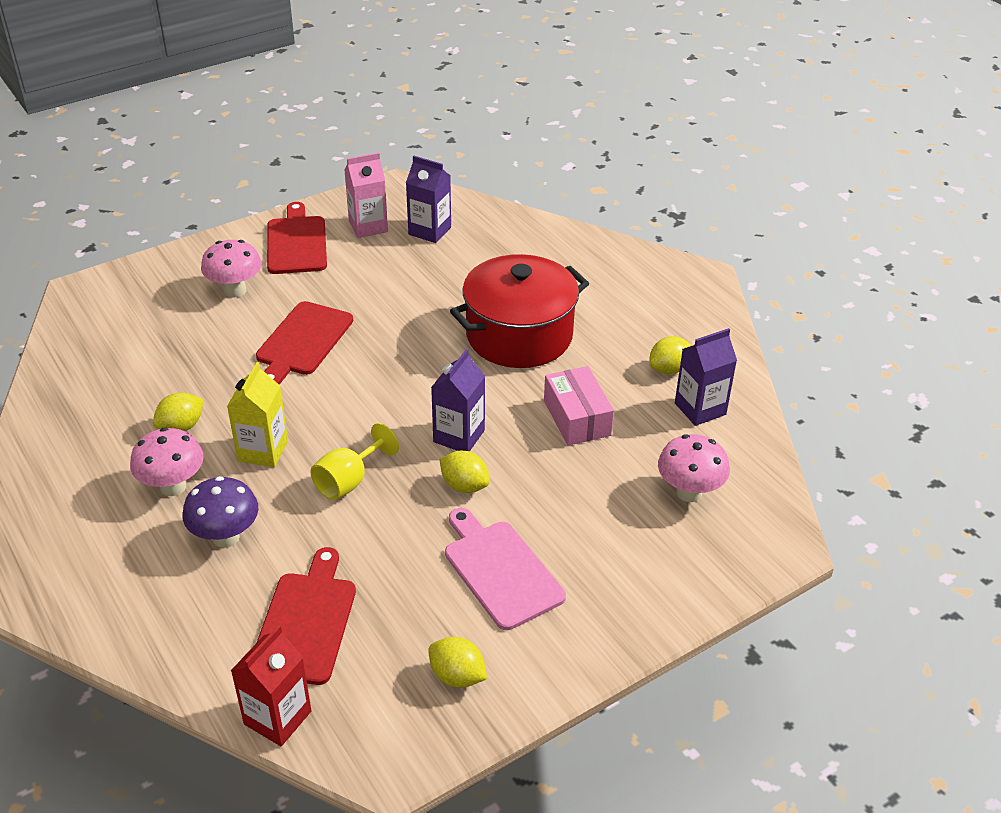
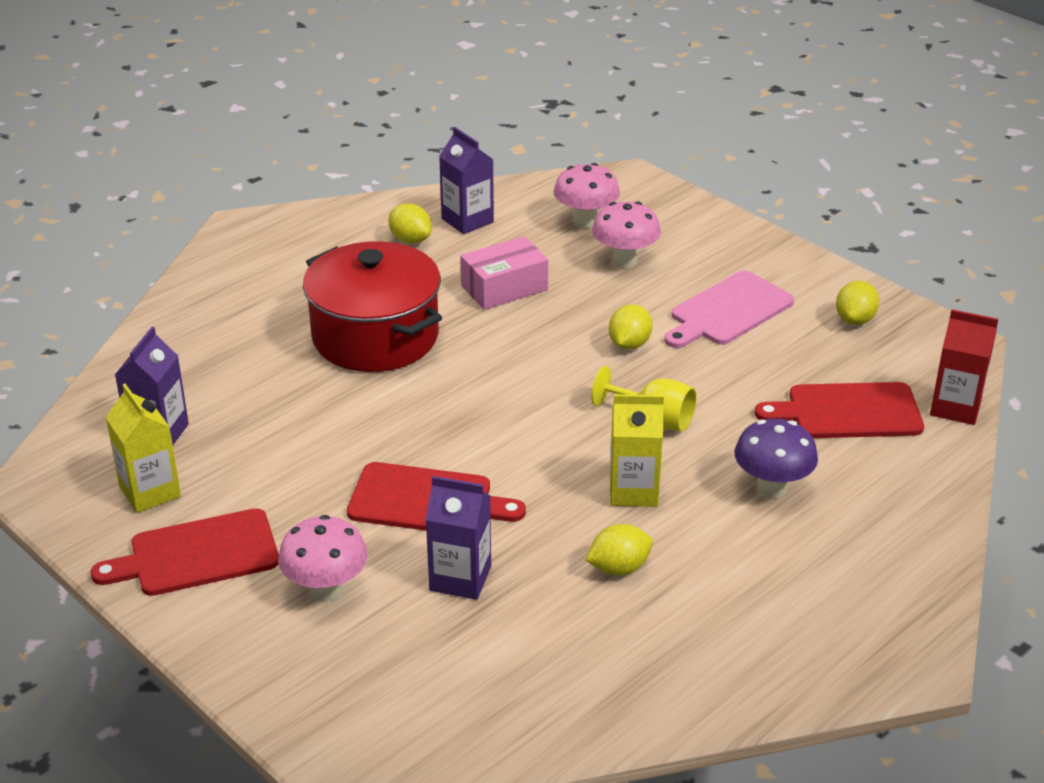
camera: 100 degrees left, 5 degrees down
(173, 486) = (718, 547): pink mushroom -> pink mushroom (624, 261)
(181, 427) = (618, 568): yellow lemon -> yellow lemon turned 60 degrees counterclockwise
(368, 226) = (150, 492): pink carton -> yellow carton
(459, 436) = (558, 357): purple carton -> purple carton (460, 578)

